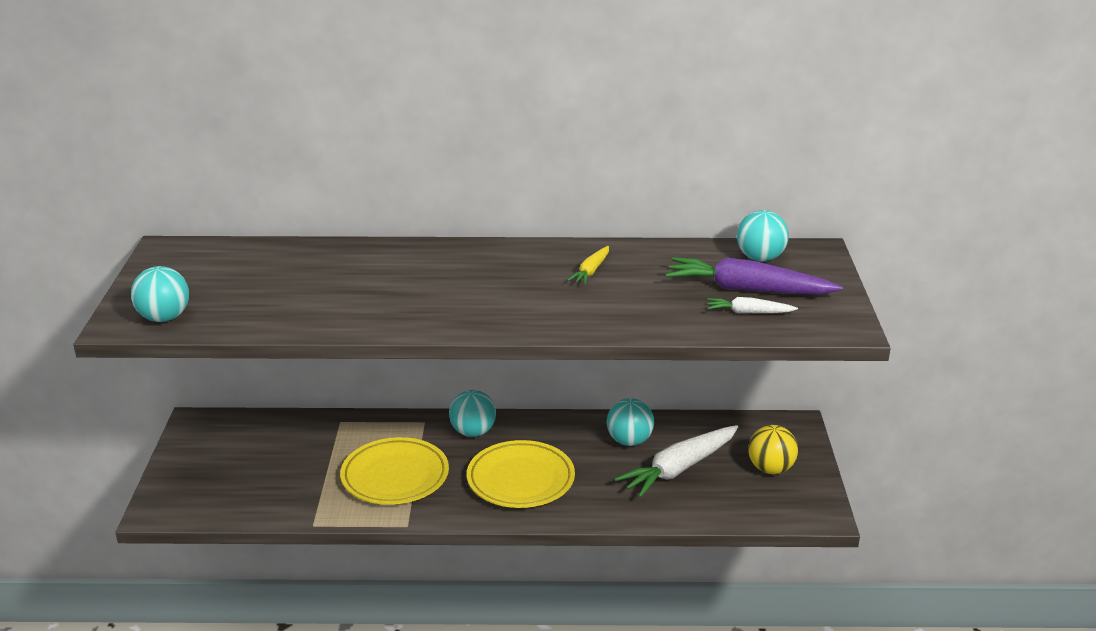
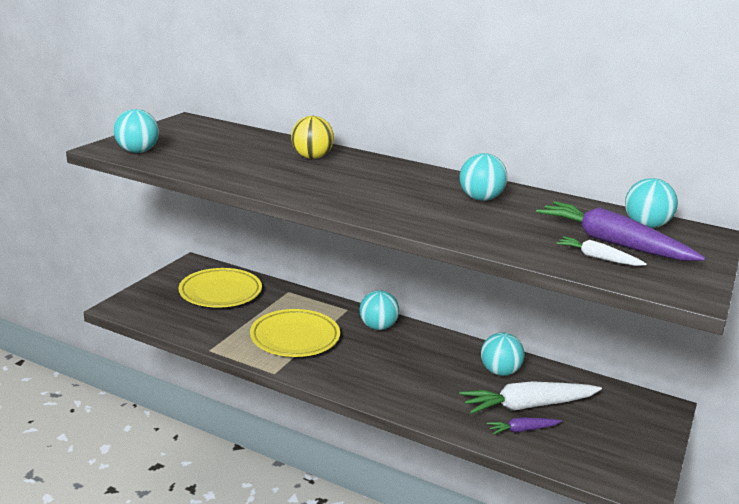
camera: 25 degrees right, 5 degrees down
(520, 479) = (387, 370): yellow plate -> yellow plate (220, 292)
(591, 271) = (480, 199): yellow carrot -> turquoise ball
(690, 496) = (522, 430): none -> purple carrot
(770, 469) = (614, 434): yellow ball -> yellow ball (312, 157)

